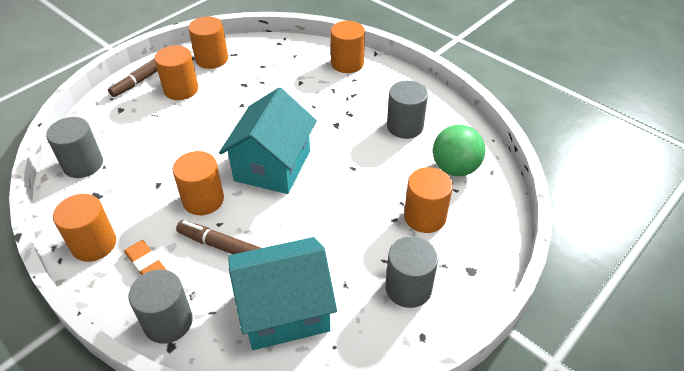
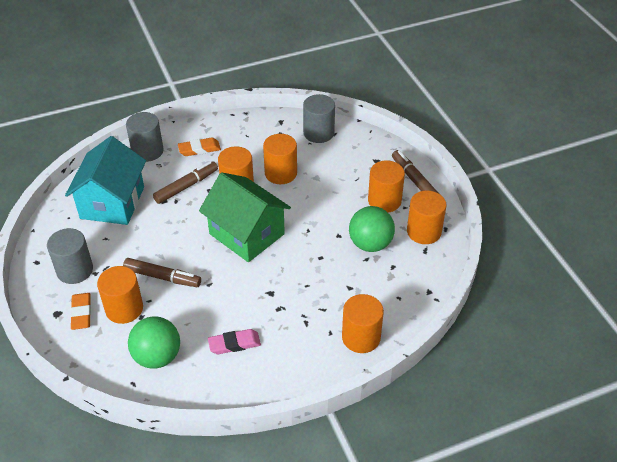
camera: 115 degrees right, 0 degrees up
(94, 244) = (234, 129): orange cylinder -> orange cylinder (280, 173)
(242, 84) = (370, 244): none -> green ball
(272, 165) = (246, 234): turquoise house -> green house
(367, 205) = (162, 277): none -> brown marker
(405, 126) = (234, 344): grey cylinder -> pink eraser
(455, 249) = (81, 313): none -> orange eraser

